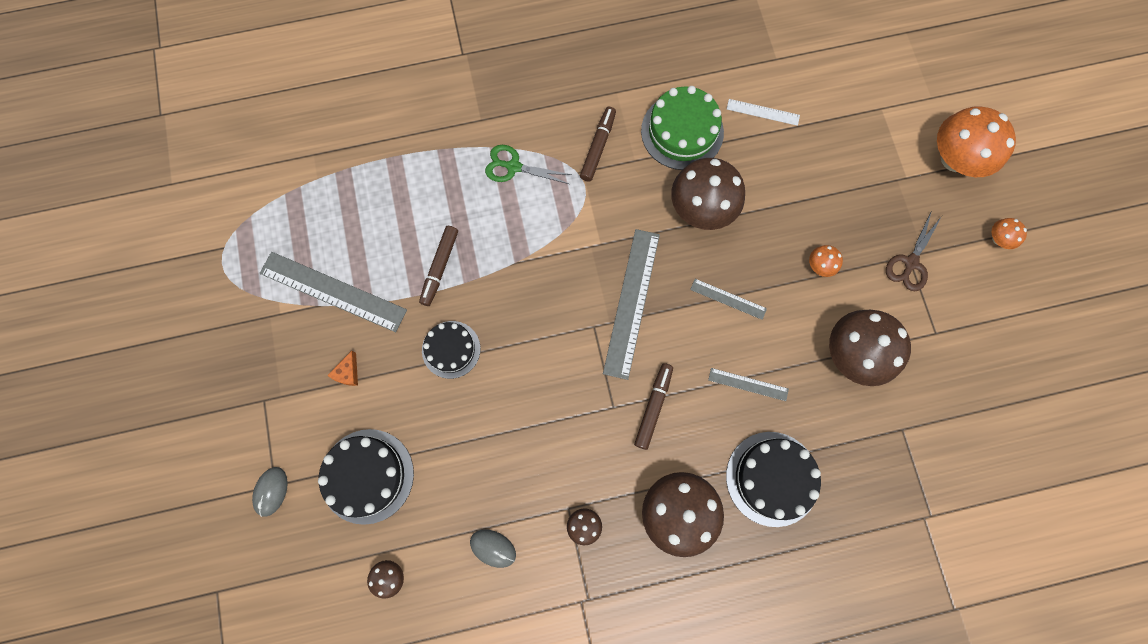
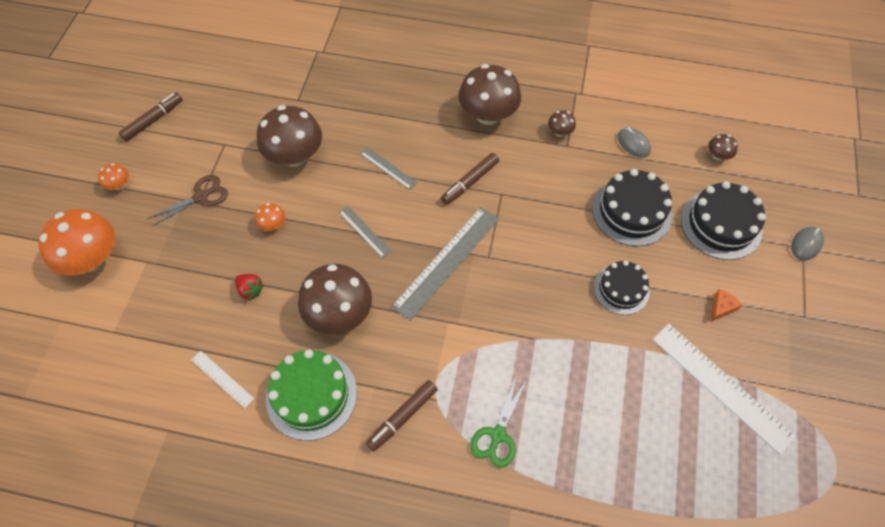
camera: 155 degrees left, 15 degrees down
(333, 292) = (721, 386): grey ruler -> white ruler
(440, 267) = (609, 365): brown marker -> brown marker (153, 120)
(513, 167) = (497, 435): green scissors -> green scissors turned 75 degrees clockwise
(772, 478) = (409, 108): black cake -> black cake (631, 211)
(794, 193) = (250, 290): none -> red strawberry

